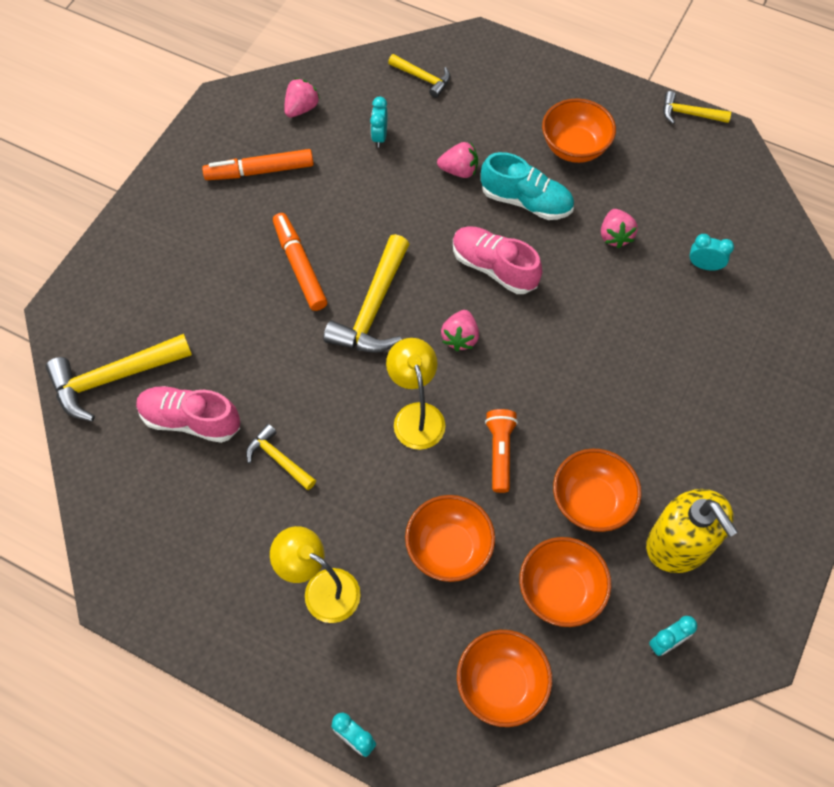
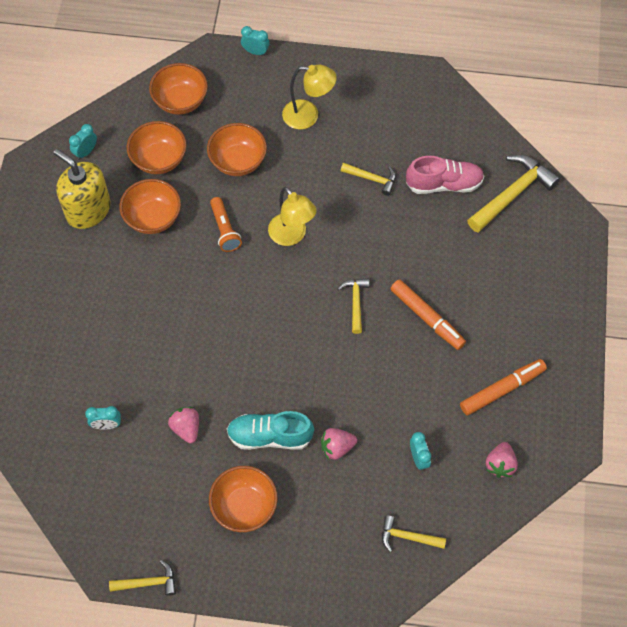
camera: 160 degrees right, 0 degrees up
(373, 308) = (355, 302): yellow hammer -> yellow hammer, size x0.55
(460, 337) = (282, 301): pink strawberry -> none
(494, 267) = (276, 367): pink shoe -> none

